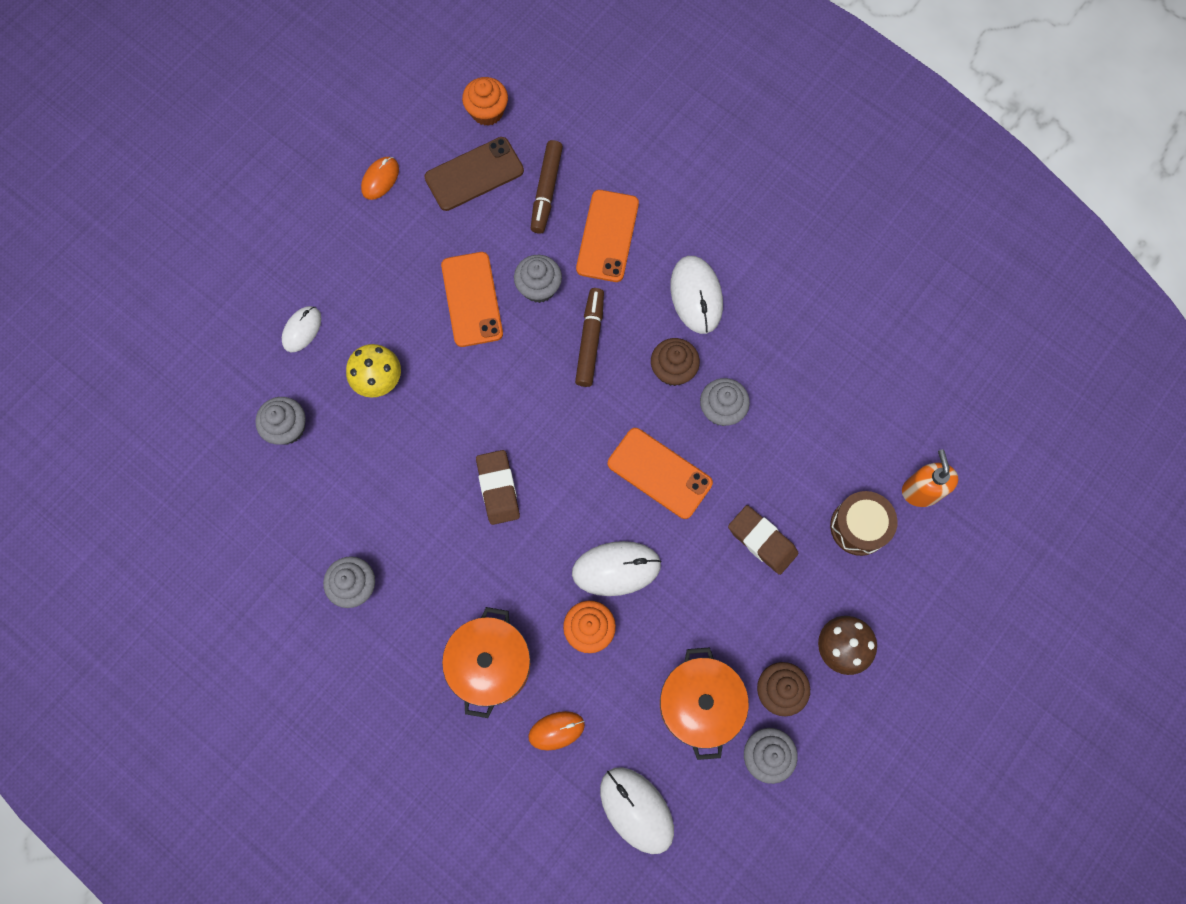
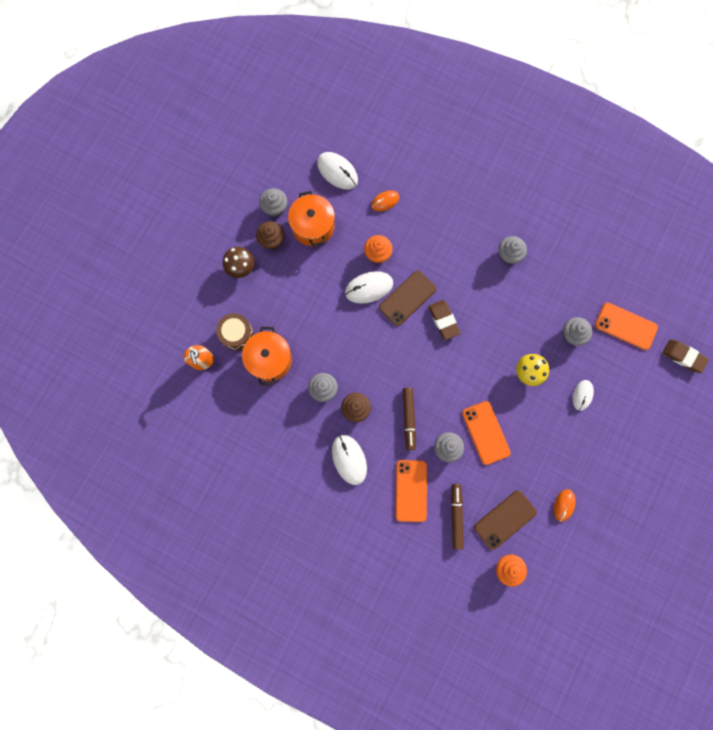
camera: 170 degrees right, 5 degrees up
(490, 664) = (426, 227): orange pot -> orange pot (269, 359)
(552, 538) = (407, 298): none -> brown phone
(659, 473) = (353, 345): orange phone -> orange phone (625, 326)
(762, 541) = (290, 317): brown eraser -> brown eraser (683, 356)

